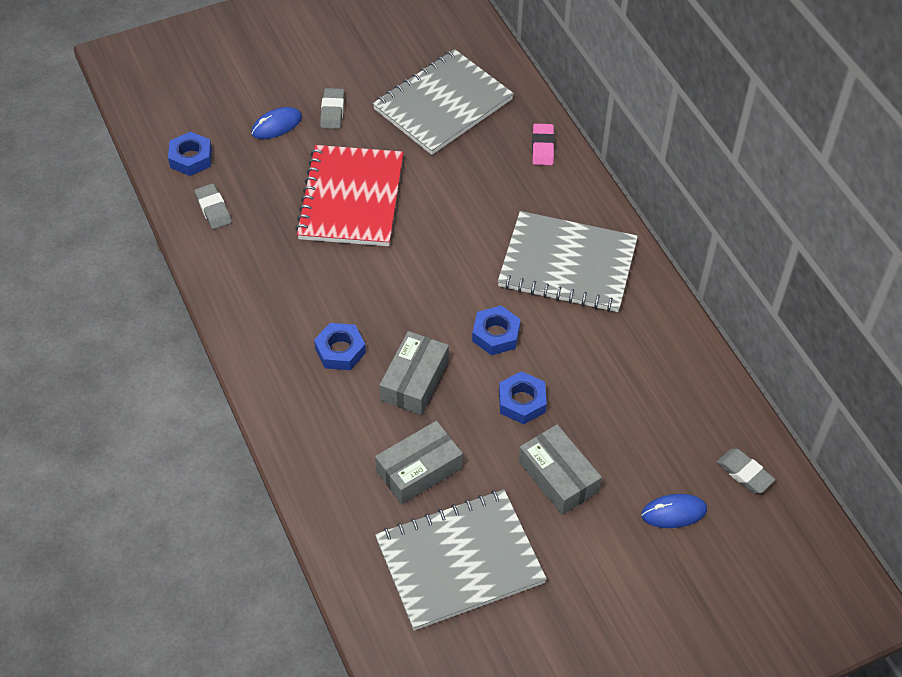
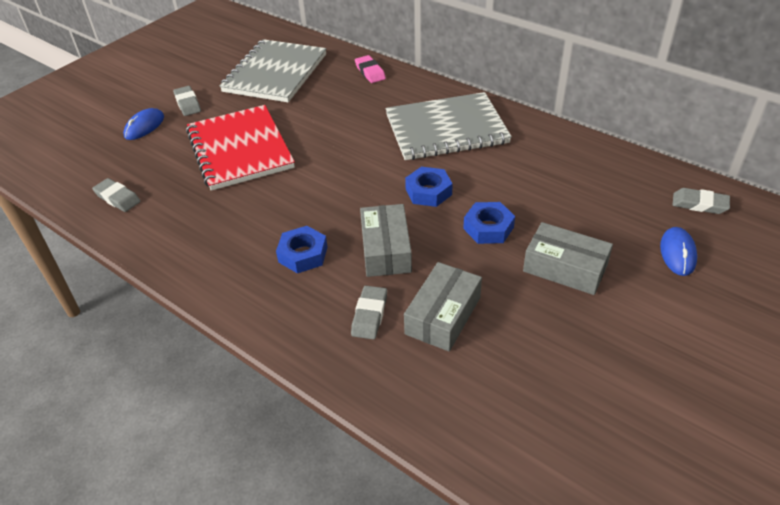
camera: 25 degrees left, 10 degrees down
(191, 158) = (76, 171): blue nut -> none
(359, 439) = (369, 315): none -> grey eraser
(459, 561) = (541, 375): grey notebook -> none
(673, 512) = (677, 253): blue mouse -> blue mouse turned 45 degrees counterclockwise

